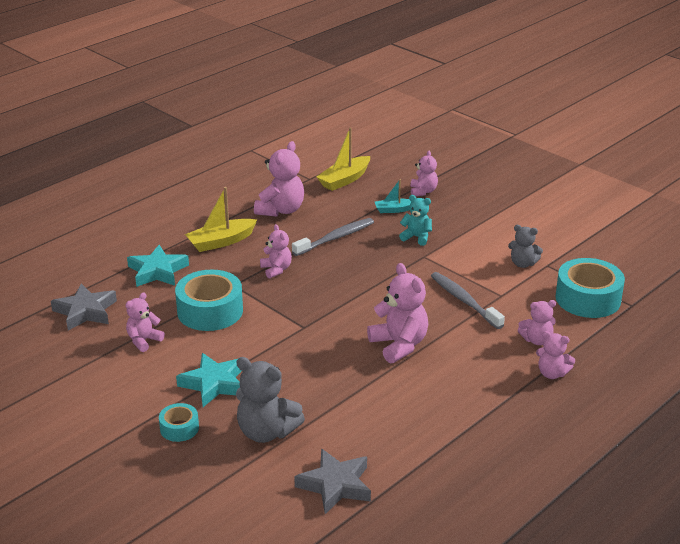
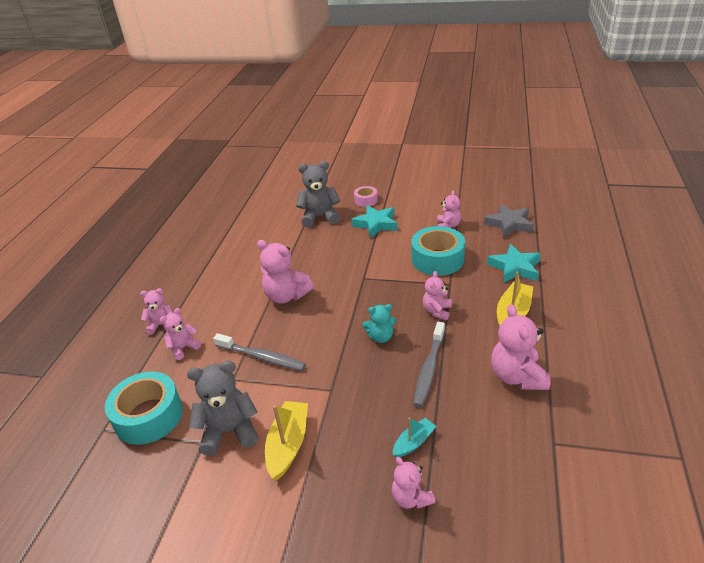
camera: 150 degrees right, 5 degrees up
(179, 428) = (366, 200): turquoise tape -> pink tape
(276, 269) = (437, 311): pink teddy bear -> pink teddy bear turned 75 degrees clockwise
(335, 485) = (261, 212): grey star -> none
(344, 180) = (516, 465): yellow boat -> yellow boat (288, 444)
(416, 237) = (357, 412): turquoise teddy bear -> turquoise teddy bear (380, 337)
(523, 264) = (229, 431): grey teddy bear -> grey teddy bear, size x1.67

